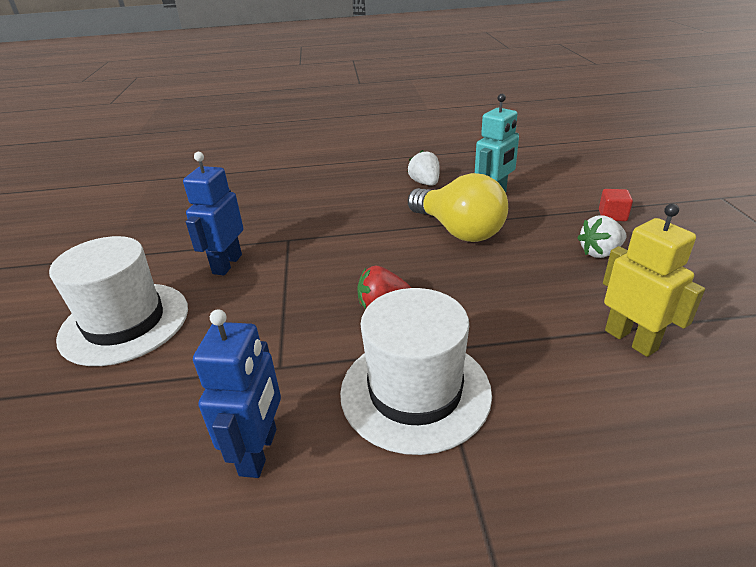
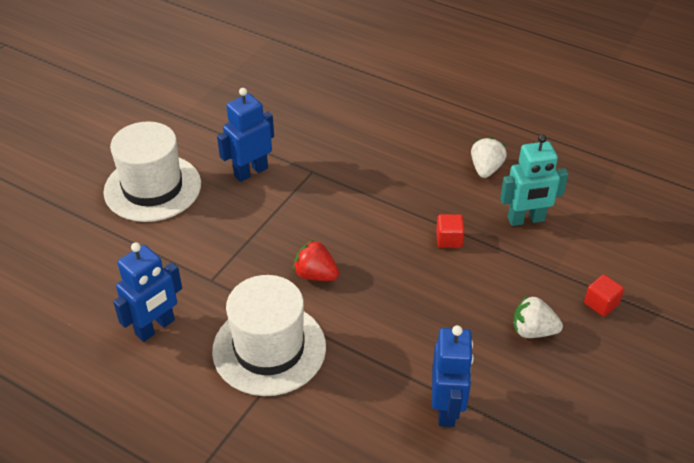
camera: 35 degrees right, 10 degrees up
(458, 230) = (449, 239): yellow light bulb -> red cube
(631, 340) = (447, 408): yellow robot -> blue robot

